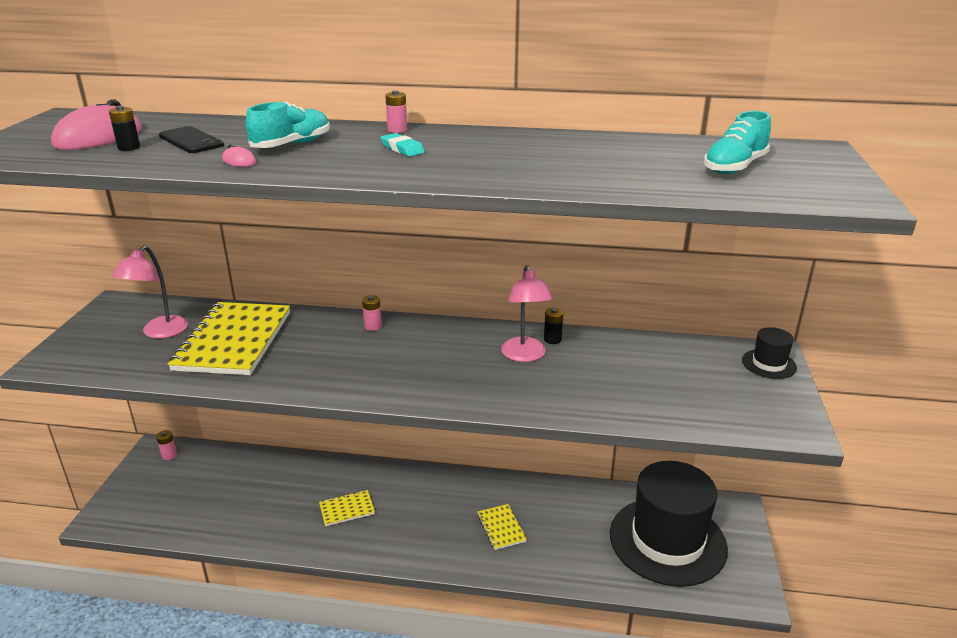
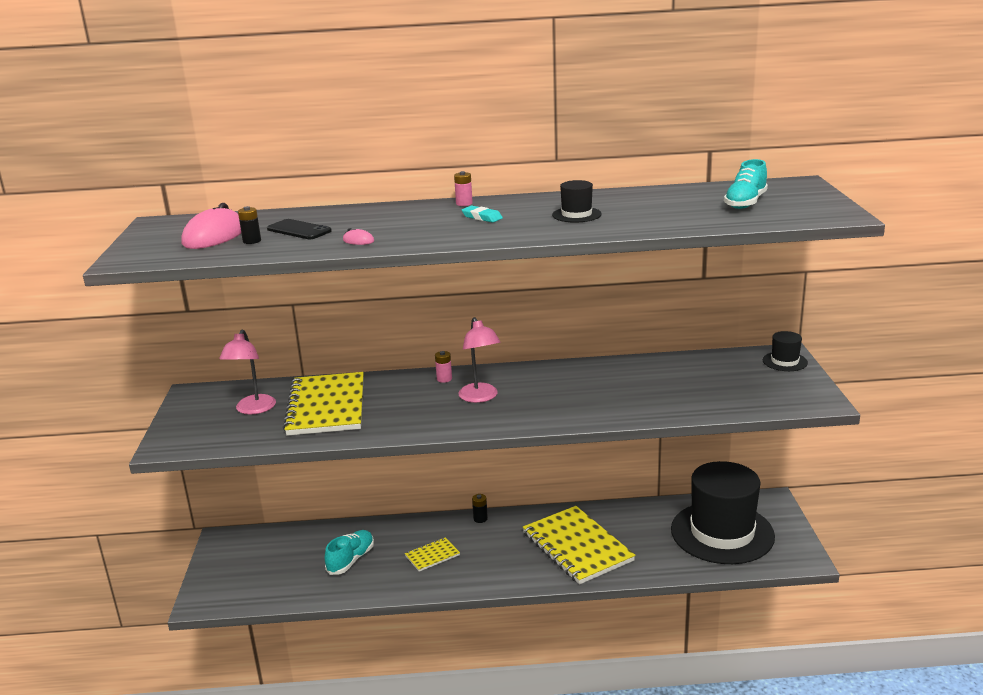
camera: 10 degrees left, 5 degrees down
(169, 455) = (239, 541): pink battery -> none
(291, 145) = (388, 224): turquoise shoe -> turquoise shoe (351, 560)
(501, 528) = (577, 547): yellow notebook -> yellow notebook, size x2.17
(514, 158) = (576, 215): none -> black hat
(525, 355) = (587, 382): pink lamp -> pink lamp (480, 397)
(552, 339) = (604, 368): black battery -> black battery (480, 519)

